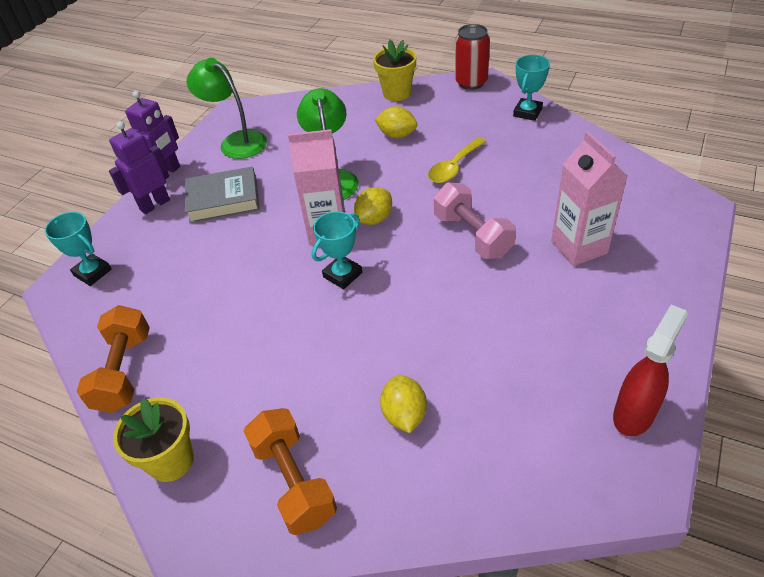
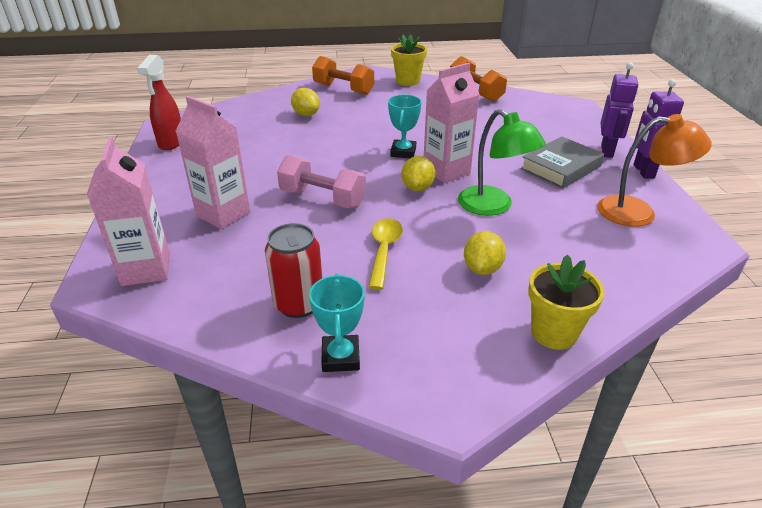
camera: 145 degrees right, 10 degrees down
(93, 272) = (570, 114): turquoise trophy -> none
(236, 141) = (638, 212): green lamp -> orange lamp
(397, 135) = (482, 268): yellow lemon -> yellow lemon turned 60 degrees counterclockwise
(471, 82) = (466, 394): red can -> red can (299, 304)
(656, 206) = (146, 269): none -> pink carton

